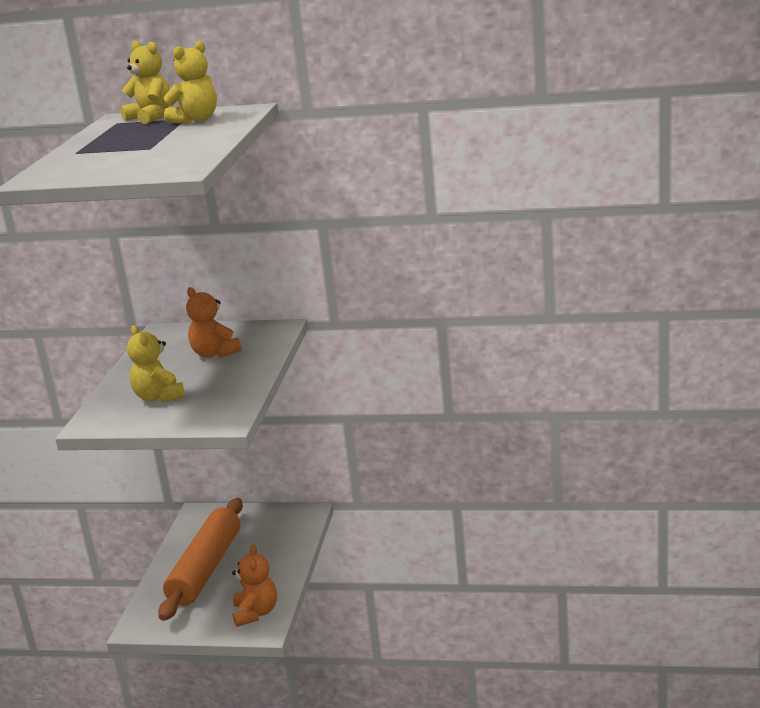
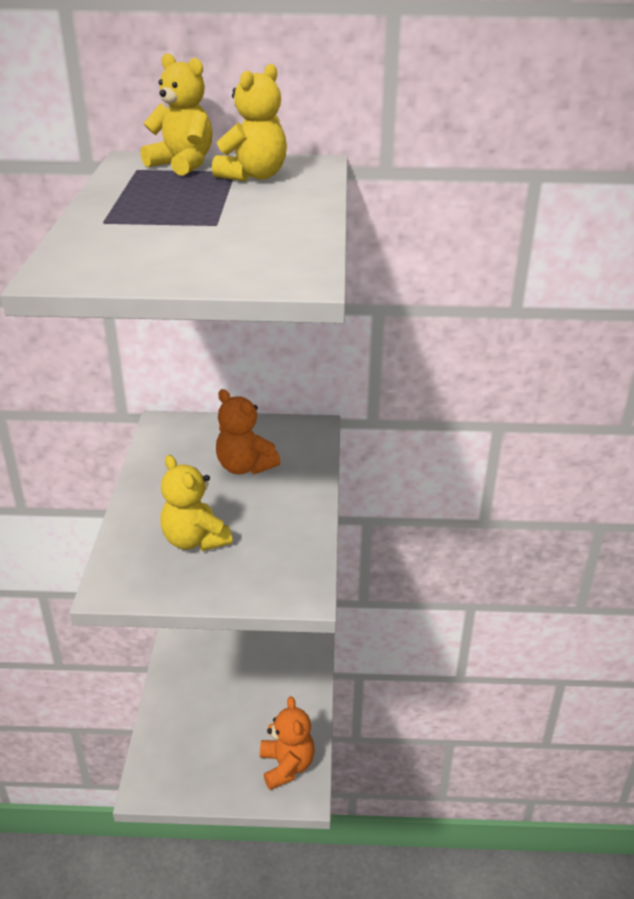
camera: 10 degrees left, 10 degrees up
(205, 568) = (212, 695): orange rolling pin -> none

